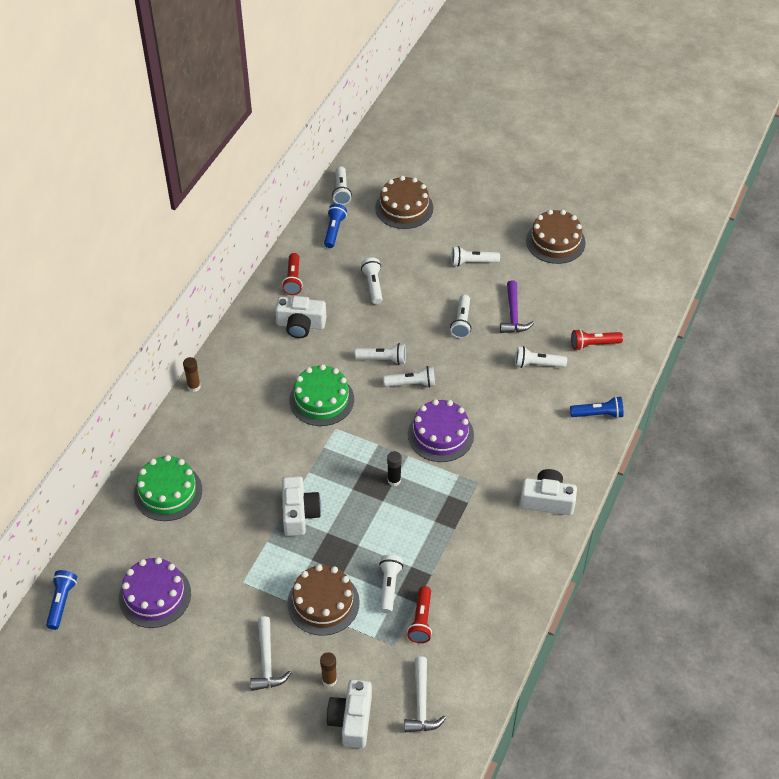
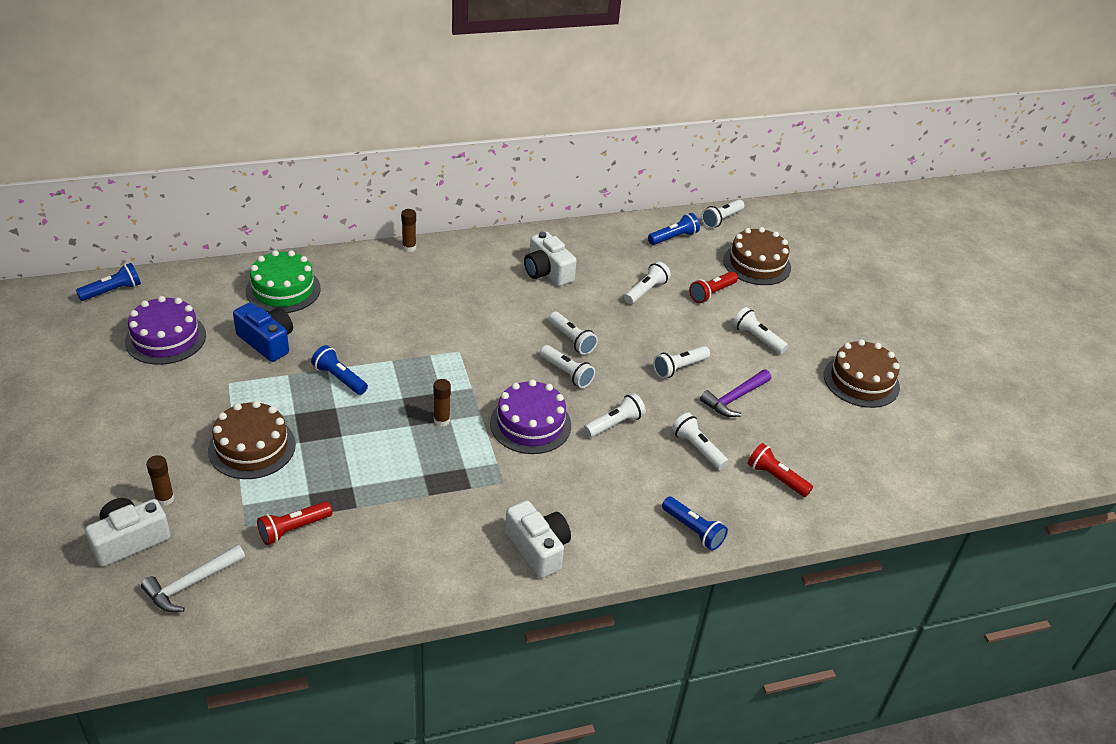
camera: 45 degrees right, 10 degrees down
(219, 534) = (267, 341): none -> blue camera
(267, 661) = (152, 444): white hammer -> none
(293, 280) = (590, 242): red flashlight -> red flashlight (712, 293)
(299, 513) = (339, 378): white camera -> blue flashlight
(321, 399) = (481, 326): green cake -> none
(389, 586) = (312, 483): white flashlight -> white flashlight (614, 424)
(394, 480) = (441, 420): black glue stick -> brown glue stick

